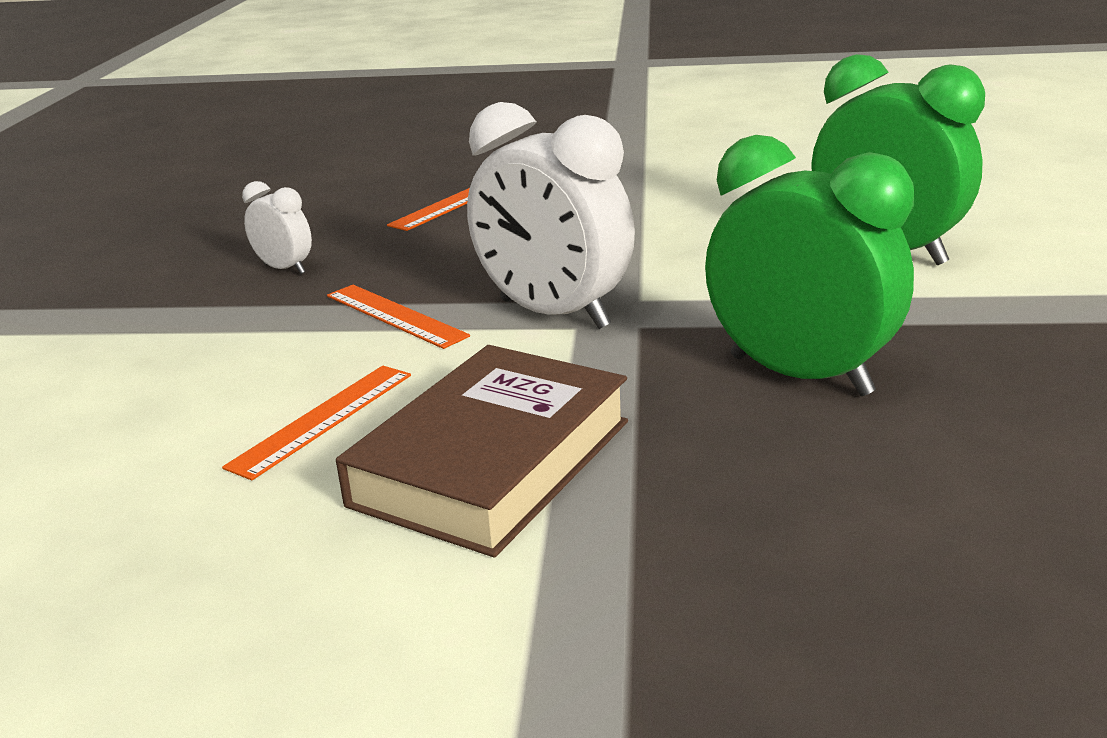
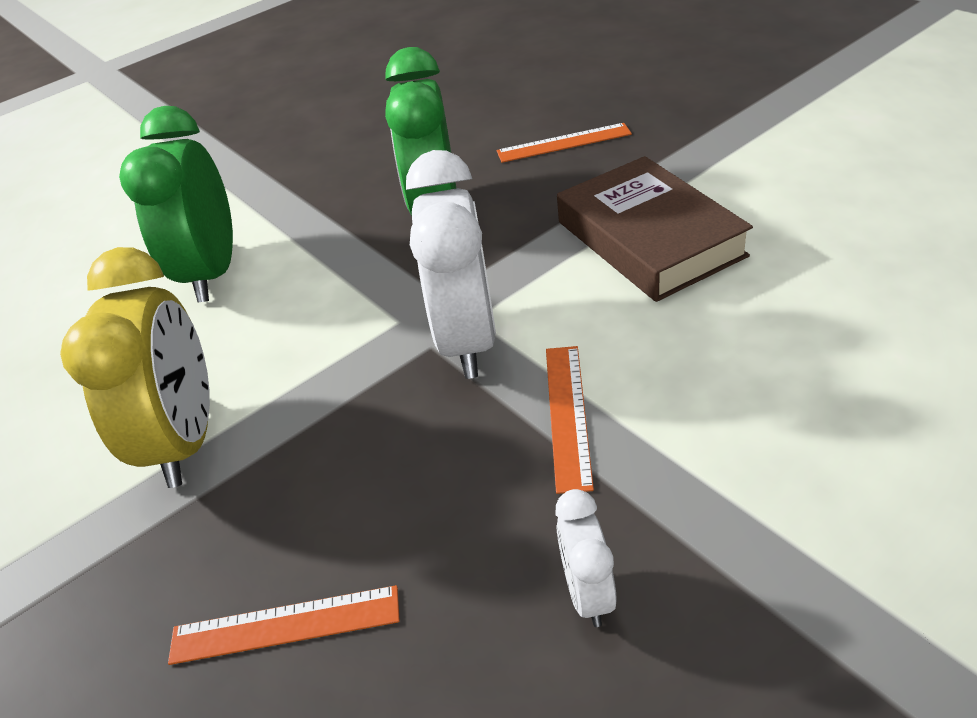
camera: 130 degrees left, 15 degrees up
(323, 419) = (716, 322): orange ruler -> orange ruler (563, 143)
(493, 462) = (649, 238): brown book -> brown book turned 75 degrees clockwise
(655, 208) = (186, 440): none -> yellow clock

